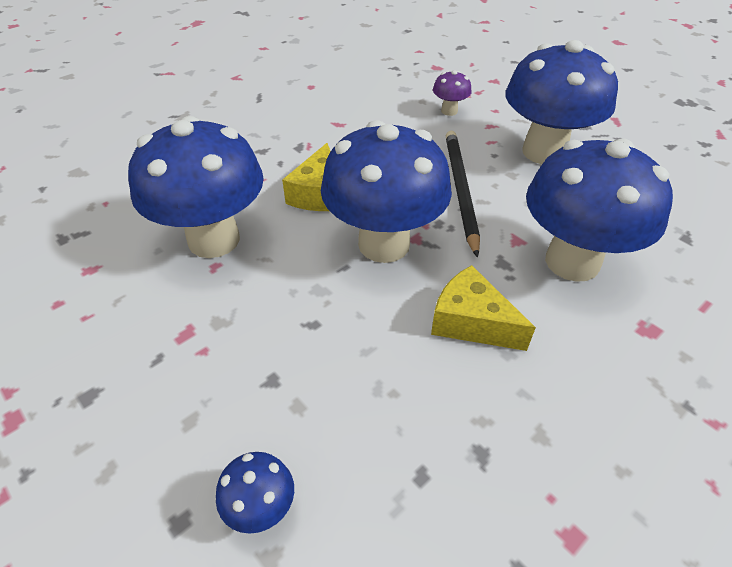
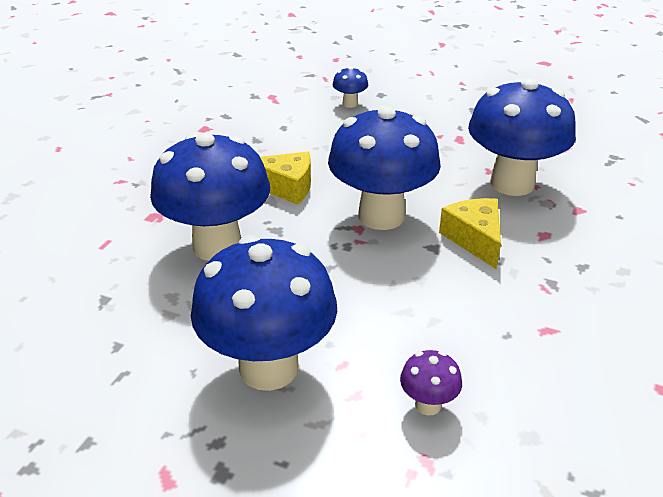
camera: 155 degrees right, 10 degrees down
(460, 190) = (345, 283): black pencil -> none

